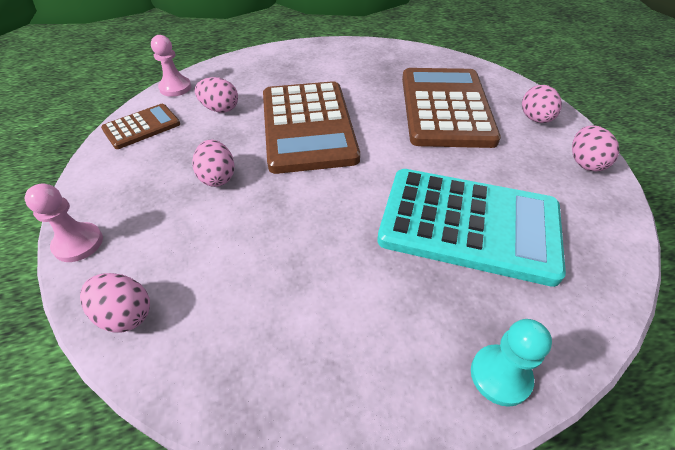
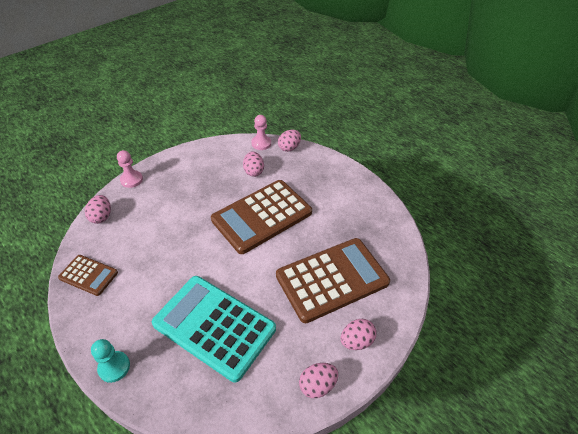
camera: 60 degrees right, 0 degrees up
(142, 127) = (218, 151): brown calculator -> brown calculator (88, 275)
(217, 177) = (196, 201): pink egg -> pink egg (289, 148)
(469, 224) = (214, 326): turquoise calculator -> turquoise calculator turned 135 degrees clockwise

